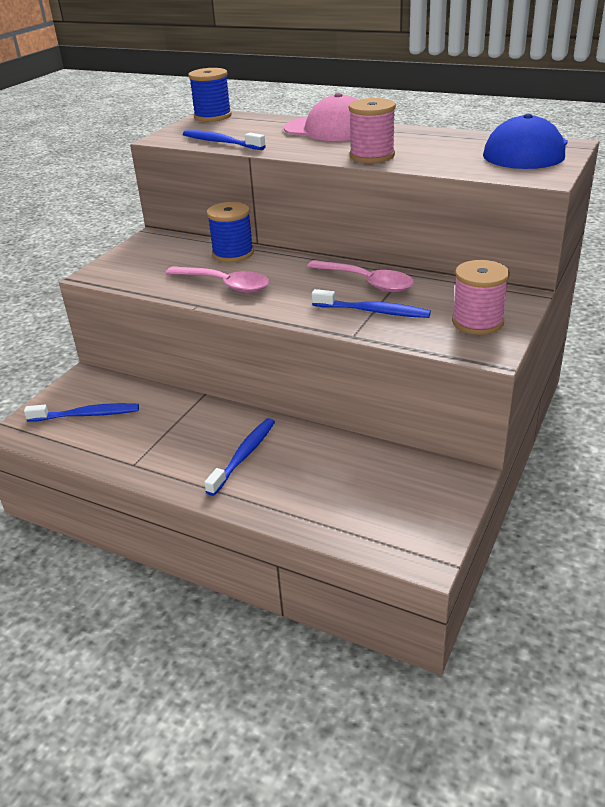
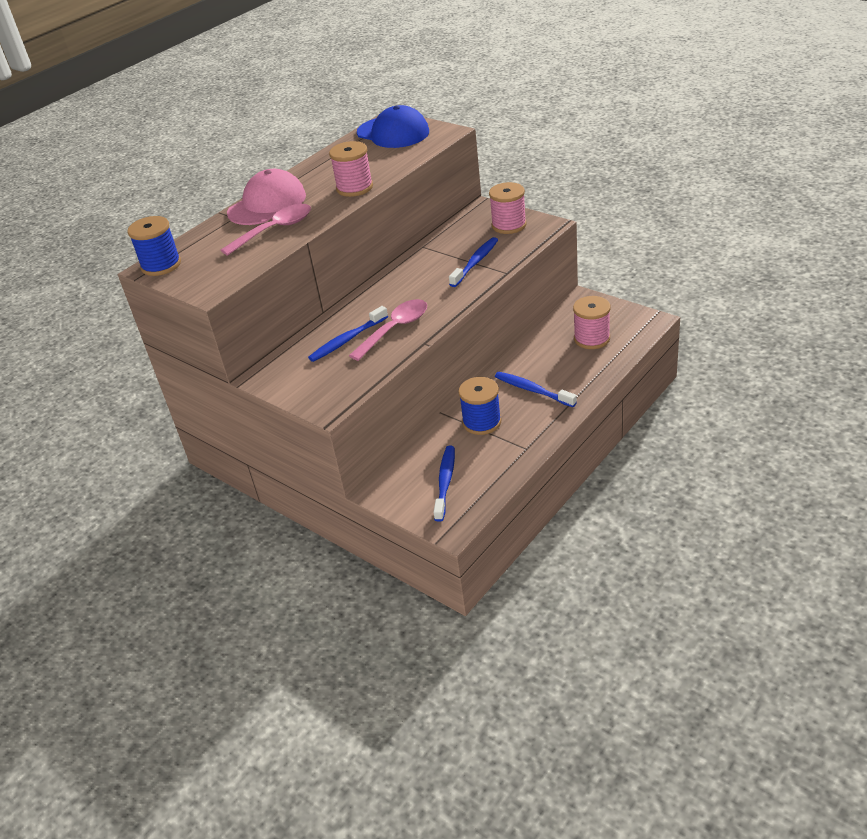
camera: 75 degrees left, 5 degrees up
(221, 142) = (256, 257): blue toothbrush -> blue toothbrush (347, 340)
(233, 253) = (334, 326): blue spool -> blue spool (481, 422)
(364, 496) = (592, 338): none -> pink spool
(367, 282) = (429, 262): pink spoon -> pink spoon (275, 230)

